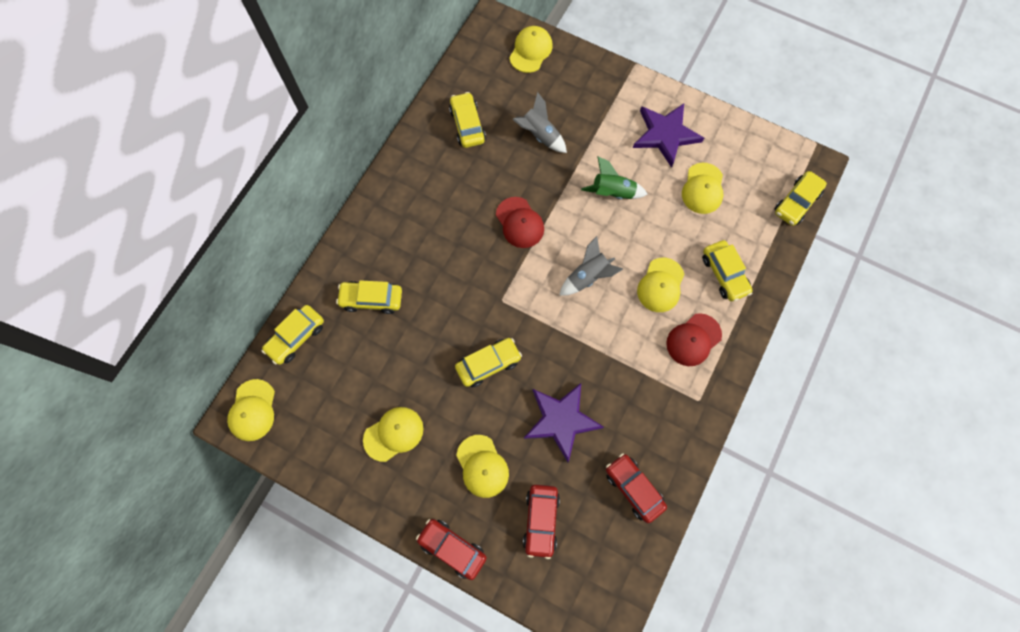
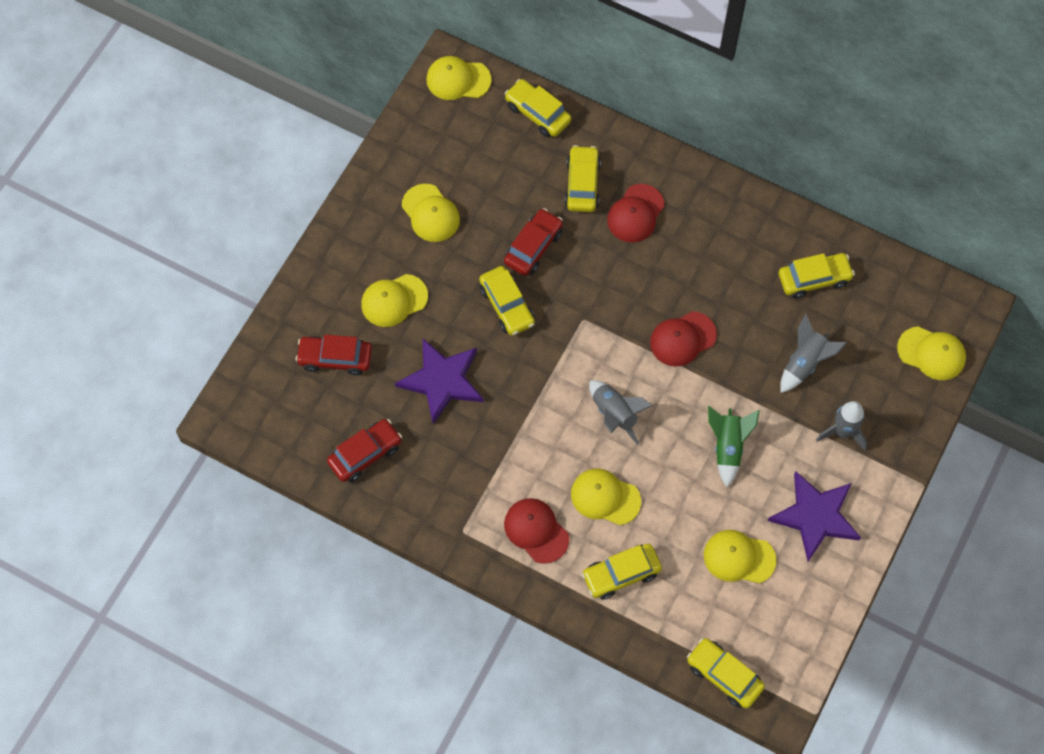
camera: 90 degrees right, 5 degrees down
(403, 256) = (635, 214): none -> red cap
(452, 548) = (311, 273): red car -> red car (533, 247)
(596, 113) = (842, 432): none -> grey rocket

